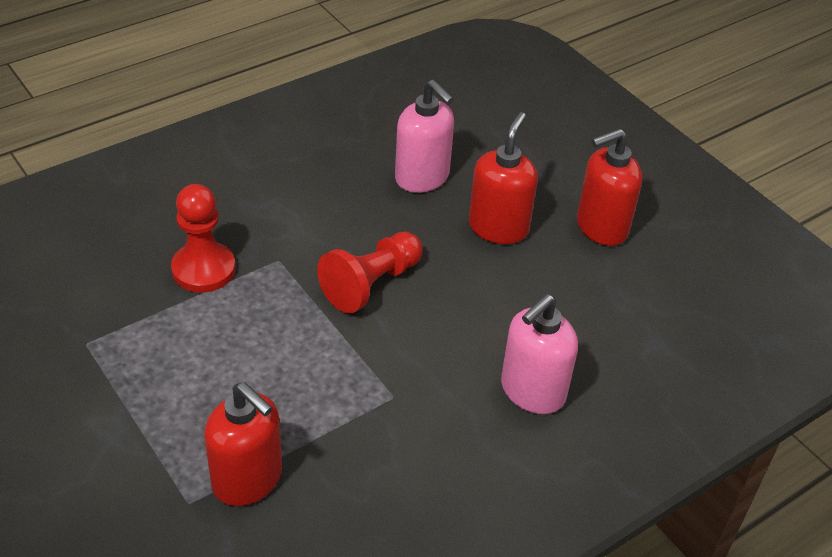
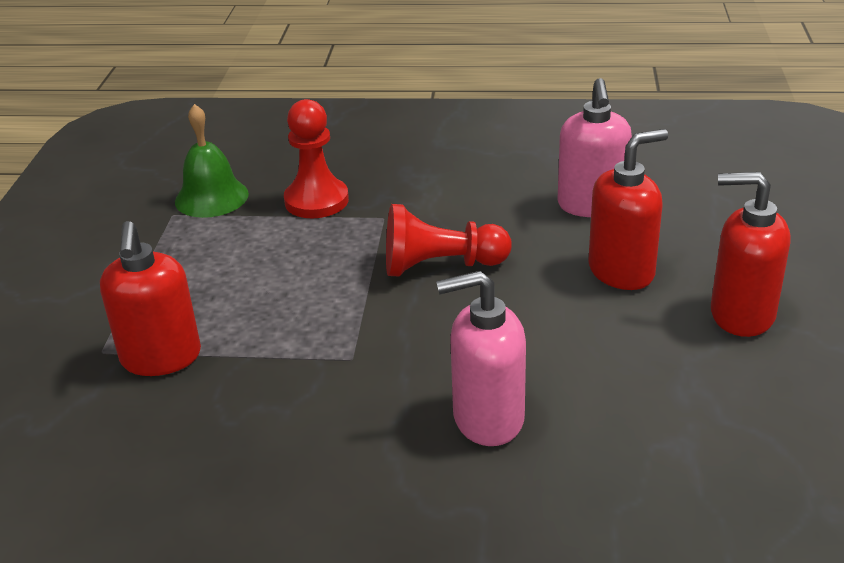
camera: 45 degrees right, 10 degrees down
(102, 309) = (211, 197): none -> green bell

